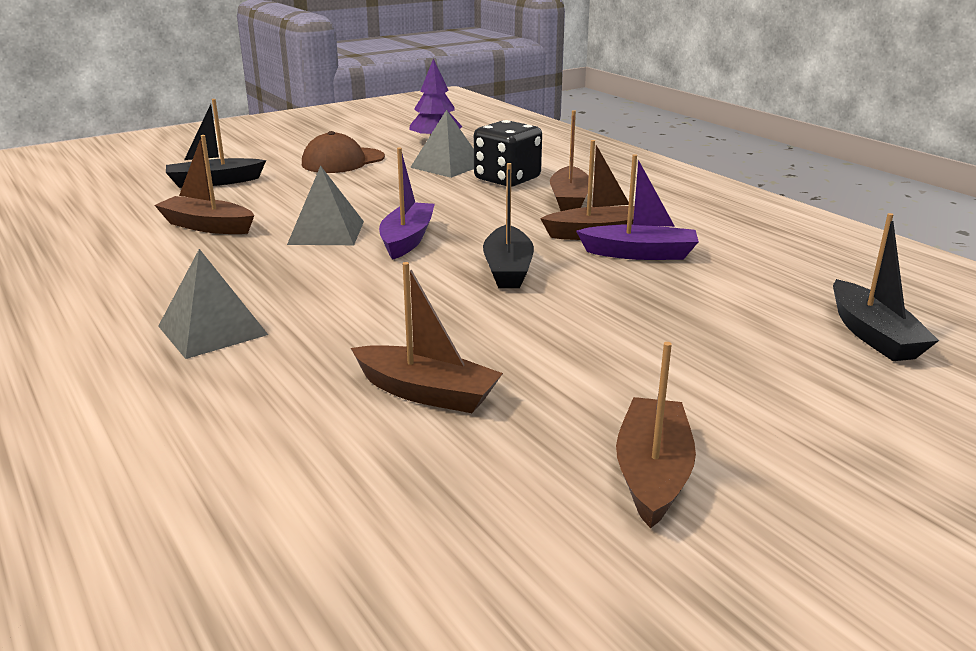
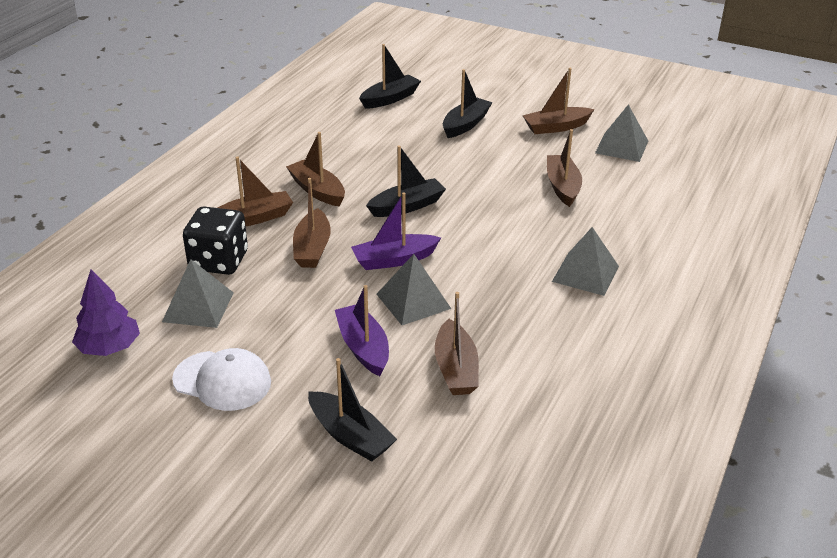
camera: 120 degrees left, 10 degrees up
(343, 161) = (222, 381): brown cap -> white cap
(480, 212) = (312, 248): none -> brown boat
(497, 529) = (622, 146): none -> grey pyramid
(639, 254) = (341, 170): purple boat -> purple boat (363, 348)
(726, 374) = (465, 125): none -> black boat

